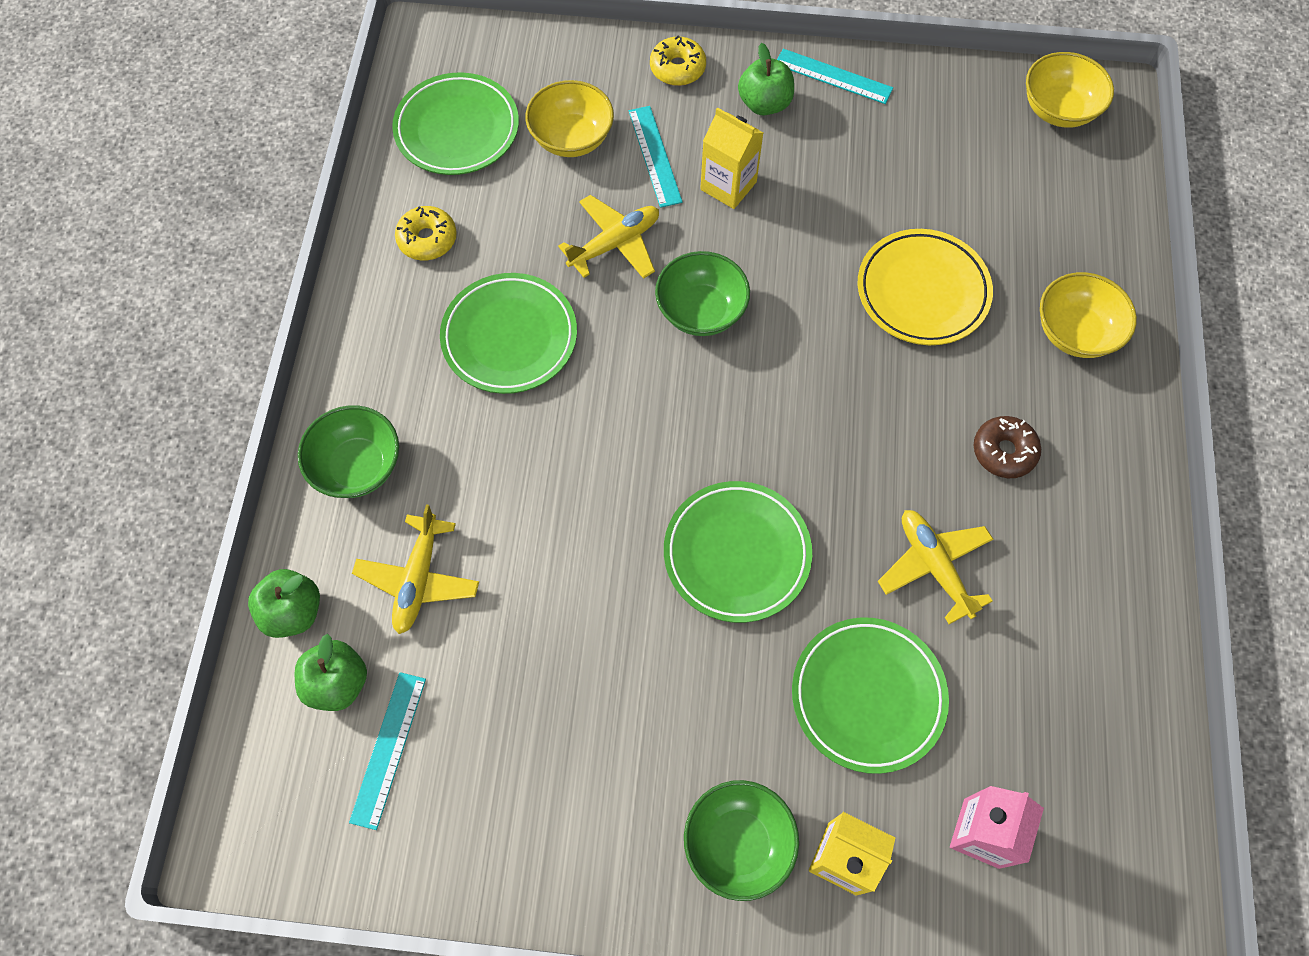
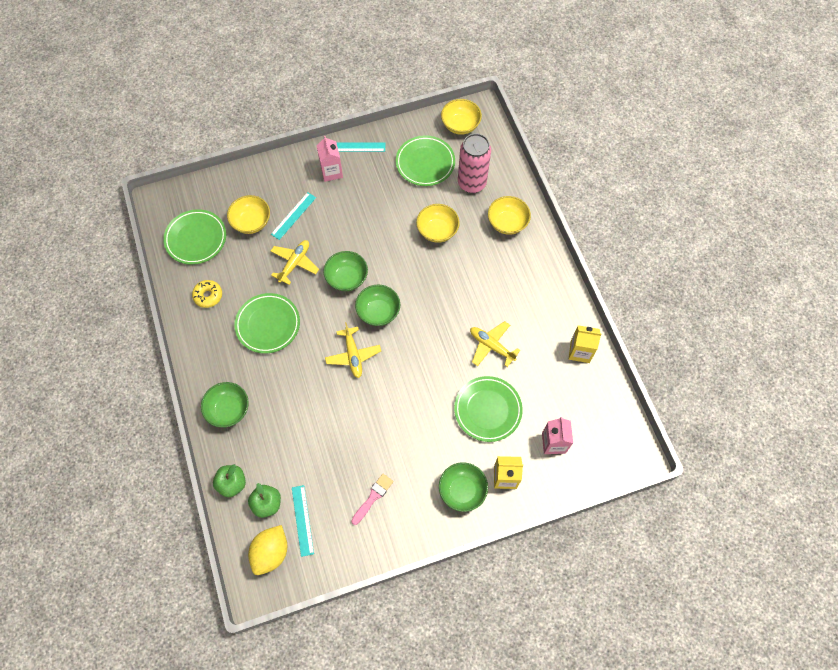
camera: 25 degrees left, 0 degrees up
(296, 785) = (271, 552): none -> yellow lemon
(418, 579) = (280, 445): yellow plane -> yellow plane (353, 355)
(549, 769) = (373, 497): none -> pink brush
(654, 156) = (293, 216): turquoise ruler -> turquoise ruler turned 75 degrees clockwise
(677, 68) = (284, 170): yellow donut -> none
(728, 186) = (333, 216): yellow carton -> yellow carton (580, 351)
(732, 400) = (378, 312): none -> green bowl
(737, 554) = (409, 376): green plate -> green plate (425, 163)
(764, 104) = (331, 172): green apple -> pink carton
(922, 291) = (437, 231): yellow plate -> yellow bowl
(1004, 451) = (499, 286): brown donut -> none
(1033, 227) = (471, 183): none -> pink can

